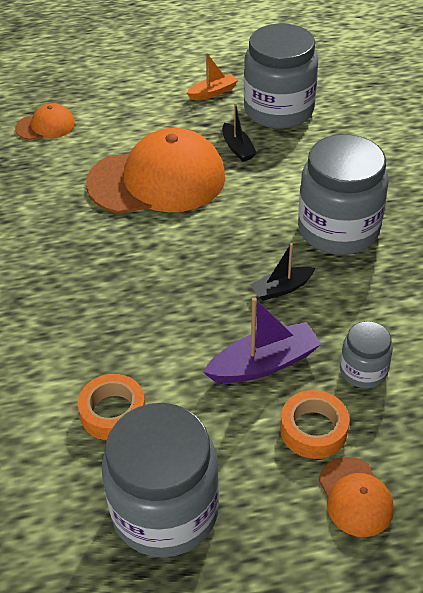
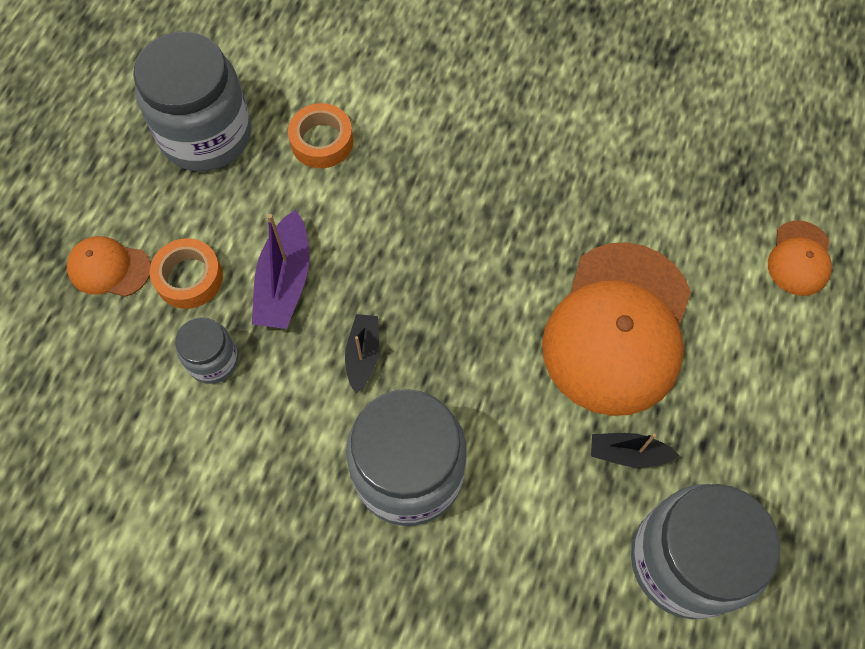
camera: 120 degrees right, 20 degrees up
(212, 92) = (777, 497): orange boat -> none

